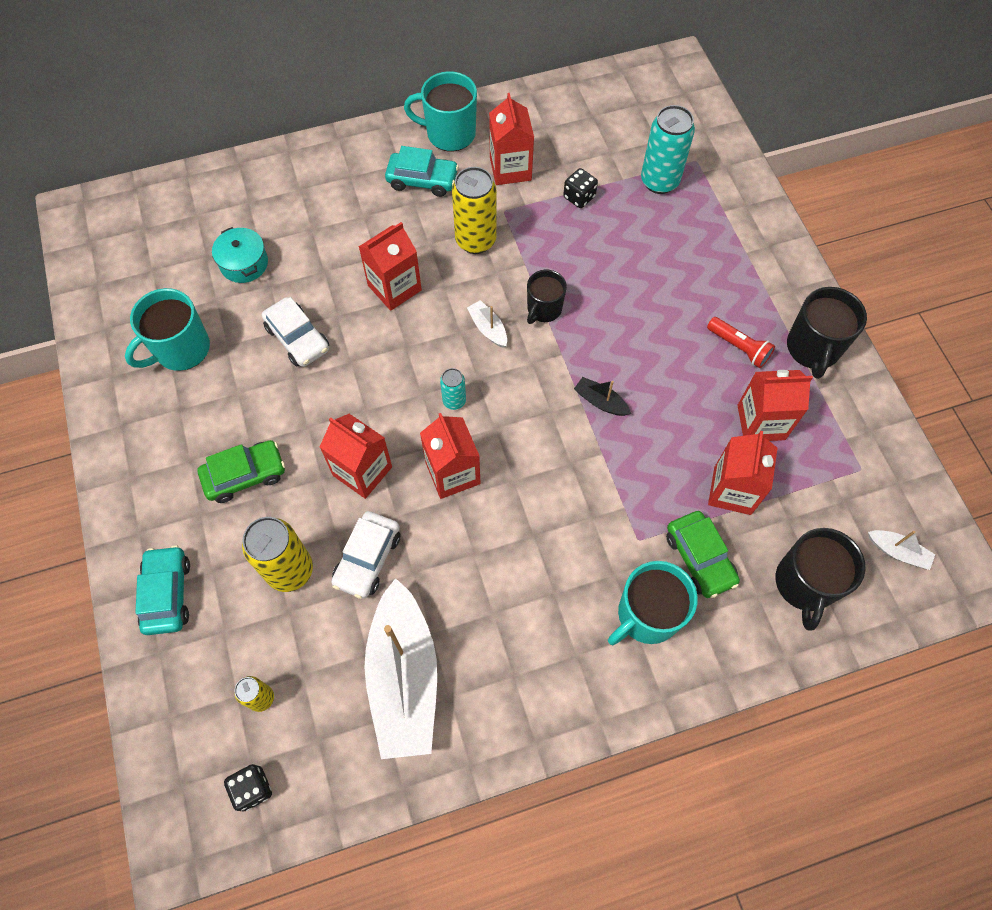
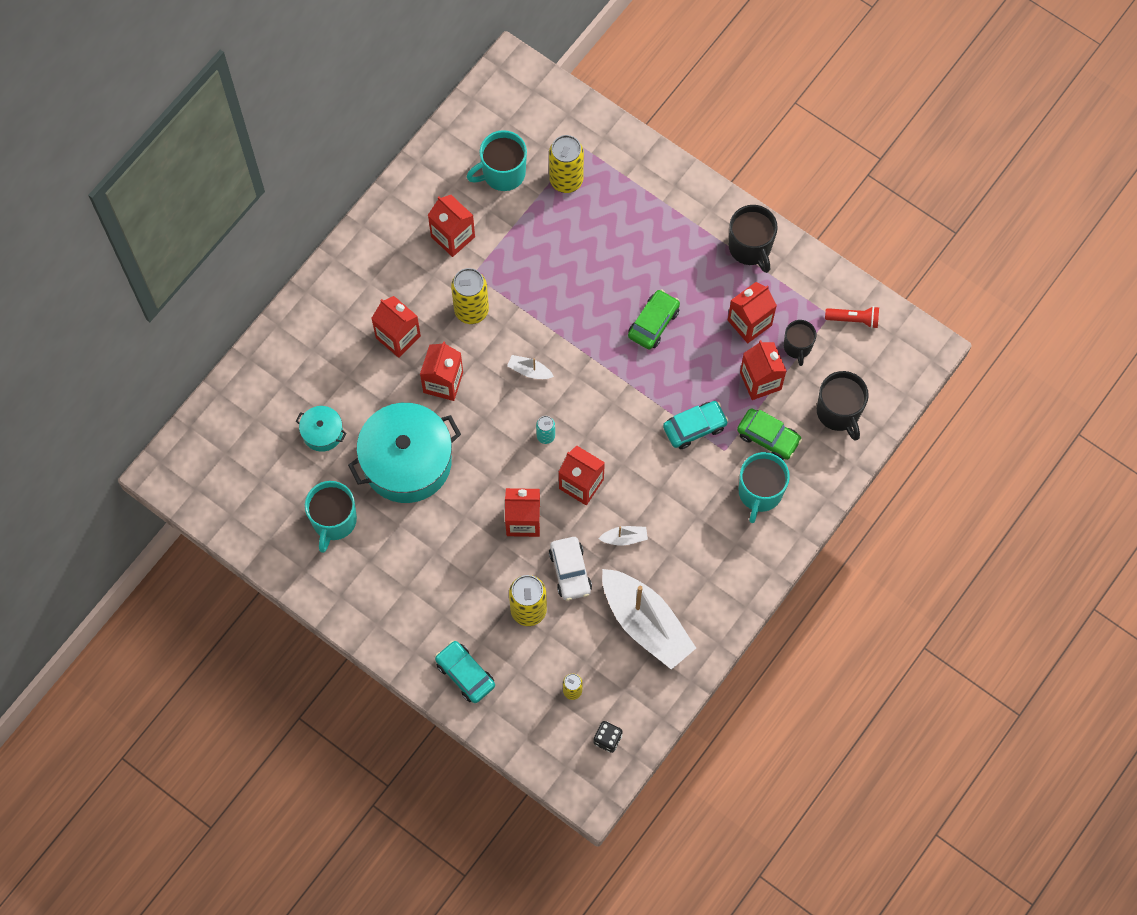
camera: 35 degrees left, 5 degrees up
(245, 475) = (450, 573): green car -> green car (653, 323)
(298, 338) = (407, 461): white car -> turquoise pot
(387, 223) = (398, 337): none -> red carton
(422, 180) = (396, 286): turquoise car -> turquoise car (694, 427)
(449, 134) = (386, 235): turquoise mug -> turquoise mug (502, 173)
(544, 309) = (556, 332): black mug -> black mug (797, 347)
(579, 197) = (518, 229): black dice -> none
(600, 401) = (640, 374): black boat -> none
(659, 181) = (566, 180): turquoise can -> yellow can
(739, 347) = (703, 278): red flashlight -> red flashlight (853, 319)
(897, 552) = (880, 356): white boat -> white boat (624, 538)

